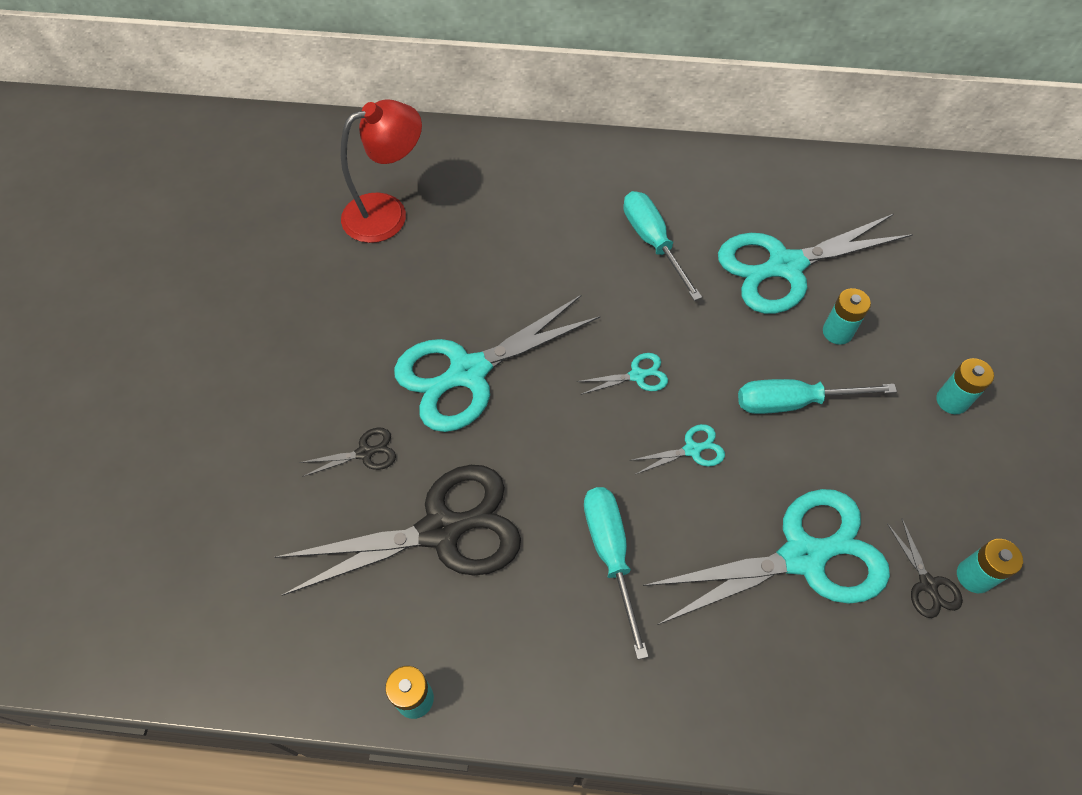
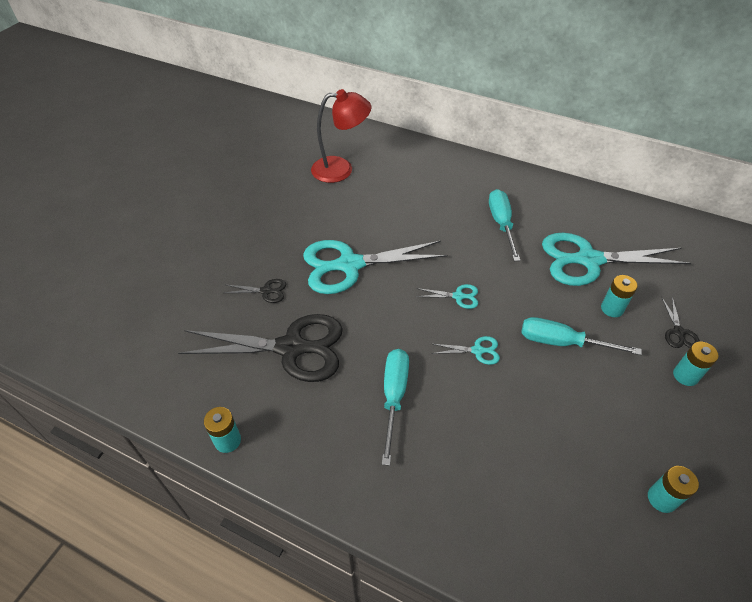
camera: 20 degrees right, 10 degrees down
(804, 556) = (531, 442): turquoise scissors -> none
(927, 585) = (621, 492): black scissors -> black scissors (678, 332)

